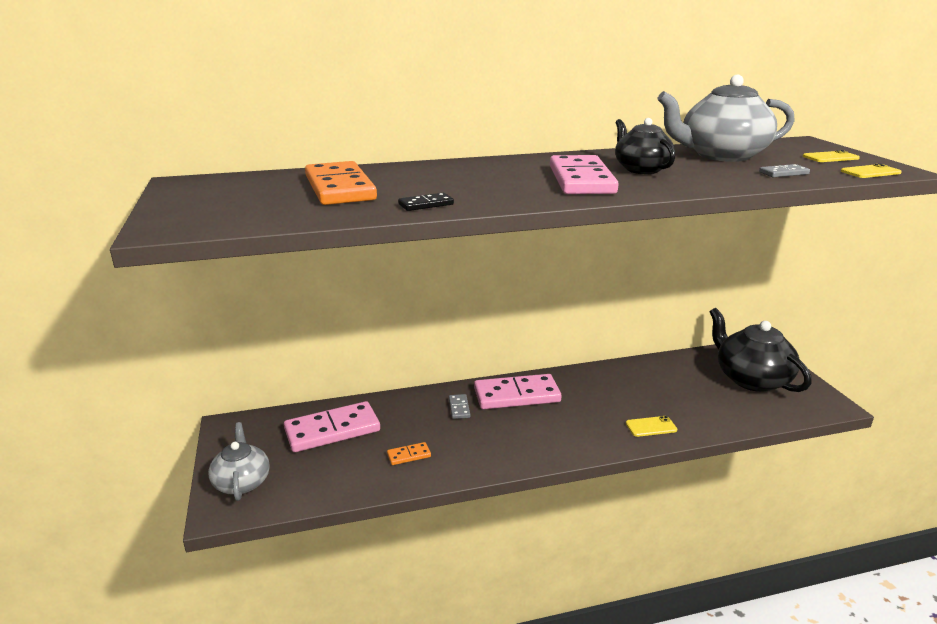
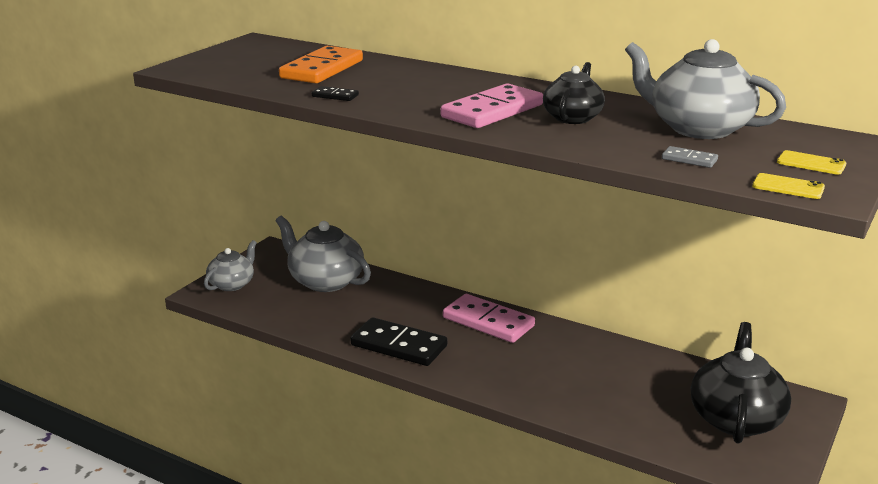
camera: 45 degrees right, 0 degrees up
(332, 430) = (325, 281): pink domino -> grey teapot
(409, 455) = (344, 320): orange domino -> none
(459, 408) = (429, 309): grey domino -> none
(489, 451) = (399, 345): none -> black domino
(651, 427) = (552, 397): yellow phone -> none

